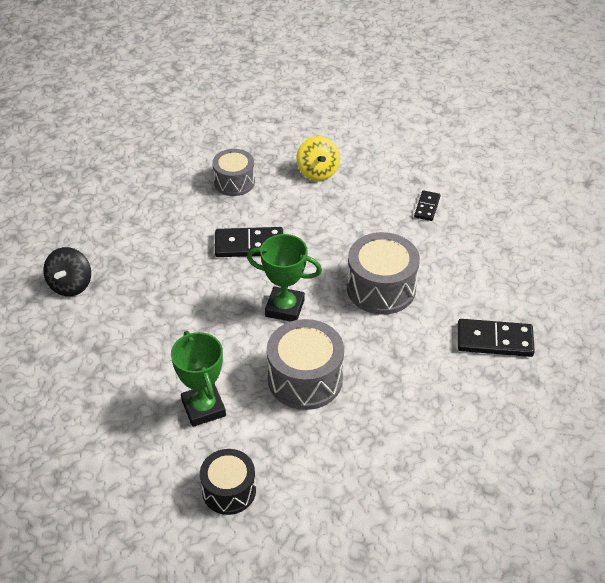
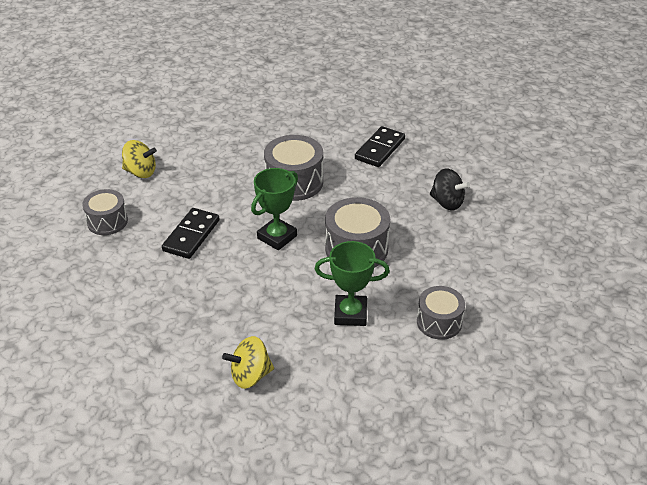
camera: 65 degrees left, 5 degrees down
(71, 285) = (145, 364): black spinning top -> black spinning top (447, 202)
(87, 361) = (250, 376): none -> yellow spinning top
(229, 490) = (439, 322): black drum -> grey drum
(427, 207) = (230, 133): black domino -> none

